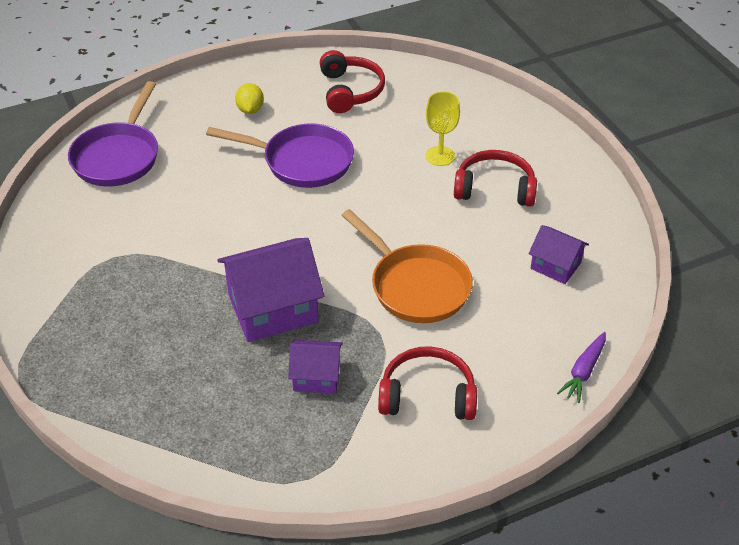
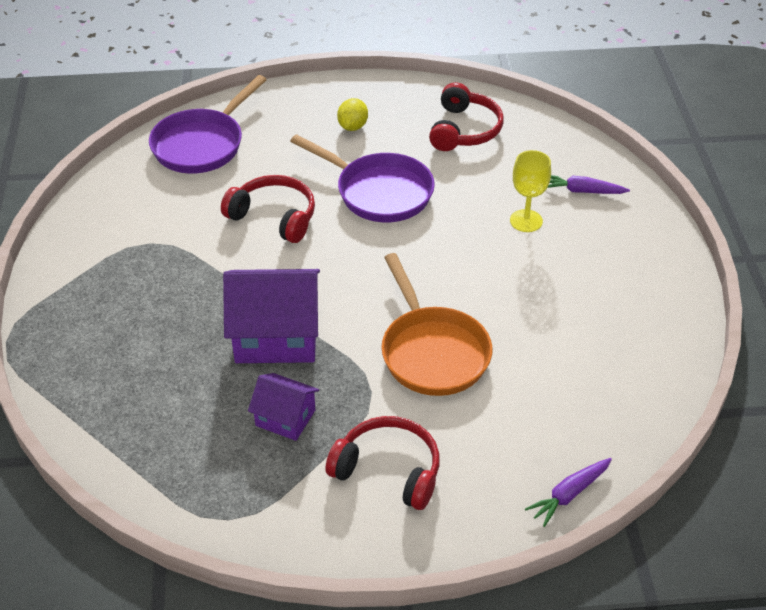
camera: 20 degrees right, 0 degrees up
(474, 120) = (582, 191): none -> purple carrot
(494, 188) = (568, 270): red headphones -> red headphones (274, 217)
(555, 265) = (595, 371): purple house -> none

